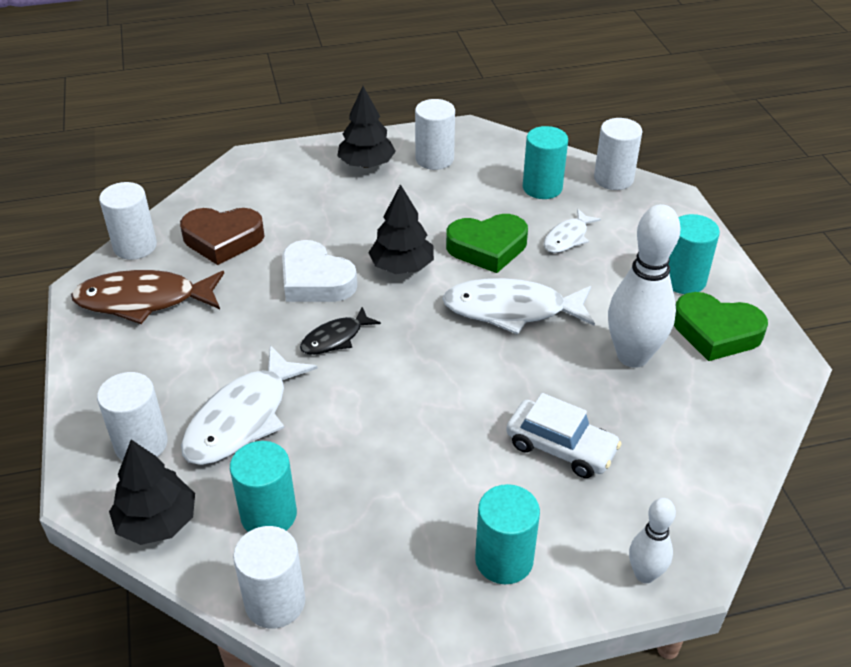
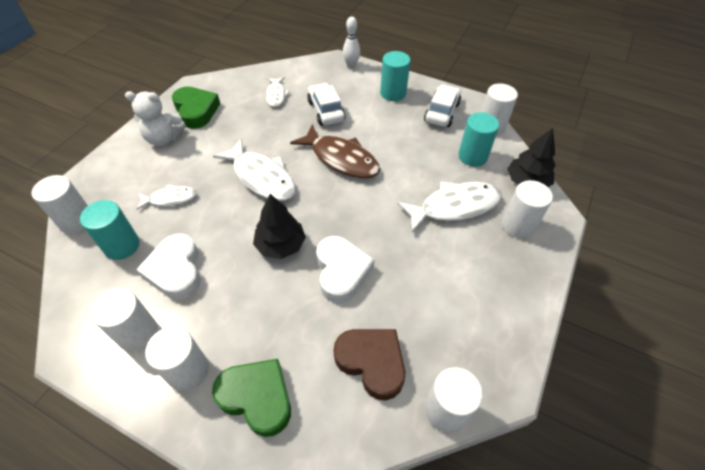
camera: 140 degrees left, 10 degrees up
(144, 300) = (467, 336): brown fish -> brown fish (341, 159)
(335, 338) = (368, 221): black fish -> none
(366, 164) = (188, 371): black tree -> white cylinder
(384, 574) = (441, 112): none -> white car
(468, 200) = (176, 270): none -> white heart
(487, 248) = (219, 223): green heart -> green heart (257, 397)
(632, 356) = (245, 123): white bowling pin -> none
(663, 424) = (276, 95): none -> white fish
(683, 280) = (164, 139): turquoise cylinder -> white teddy bear

